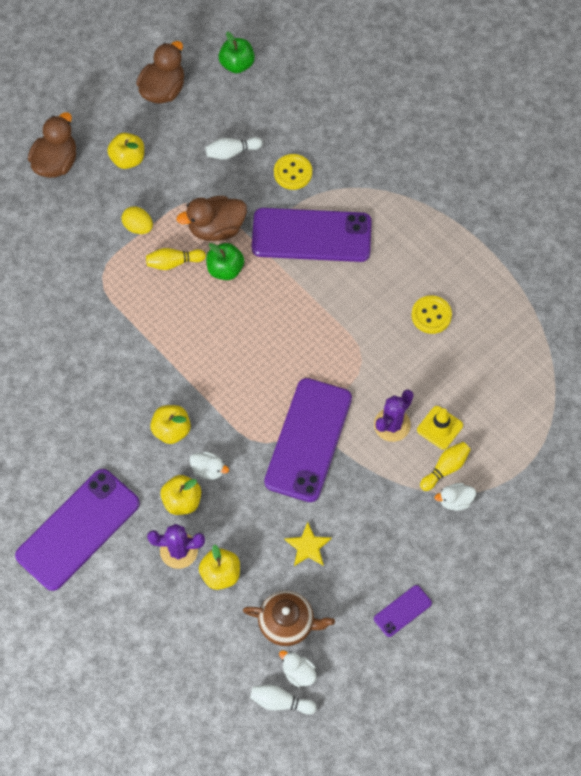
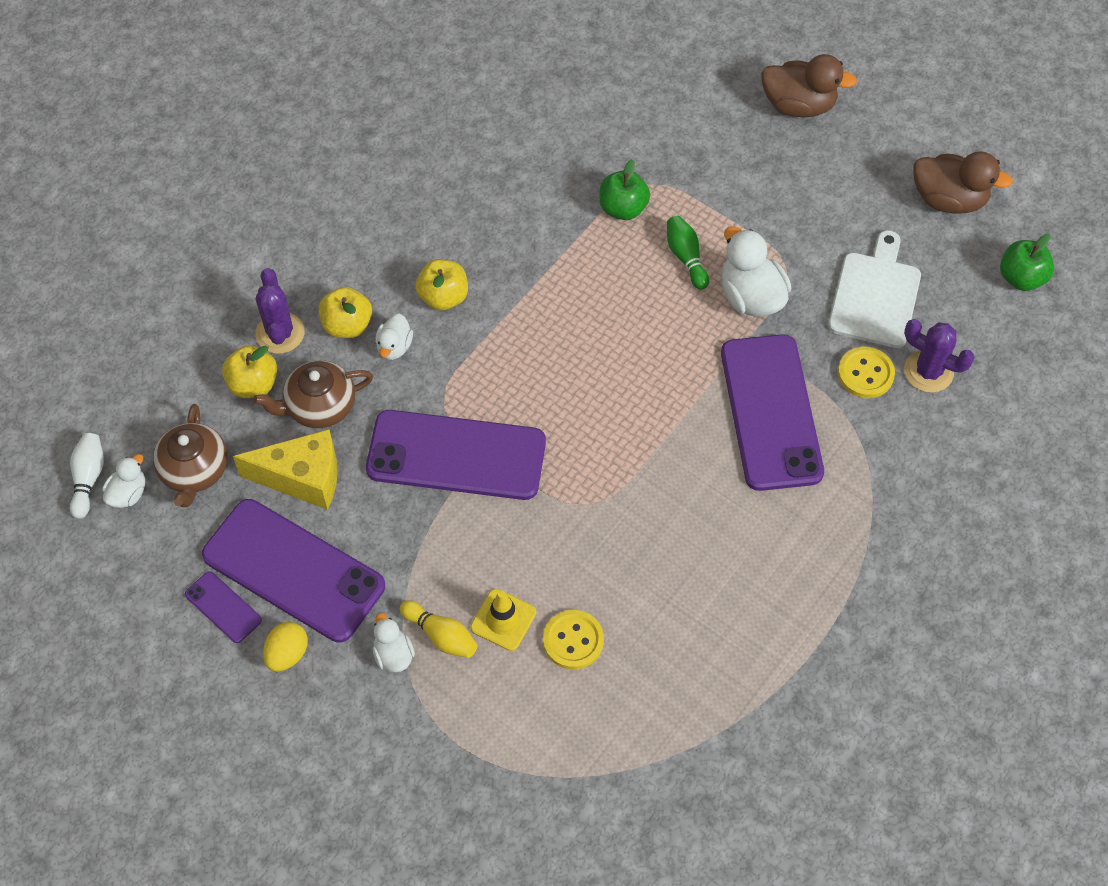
camera: 80 degrees right, 5 degrees down
(78, 529) = (295, 223): purple phone -> purple phone (293, 570)
(128, 159) = (827, 180): yellow apple -> none
(138, 227) = (729, 209): yellow egg -> yellow egg (287, 654)
(173, 262) = (686, 257): yellow bowling pin -> green bowling pin
(216, 228) = (750, 297): brown duck -> white duck
(225, 269) = (691, 317): green apple -> green apple (623, 208)
(232, 152) = (875, 295): white bowling pin -> white cutting board
(249, 529) = (319, 406): none -> brown teapot
(308, 546) = (303, 478): yellow star -> yellow cheese
(392, 425) = (496, 556): purple cactus -> purple cactus (928, 371)
(431, 315) = (680, 585): yellow button -> yellow button (573, 640)

